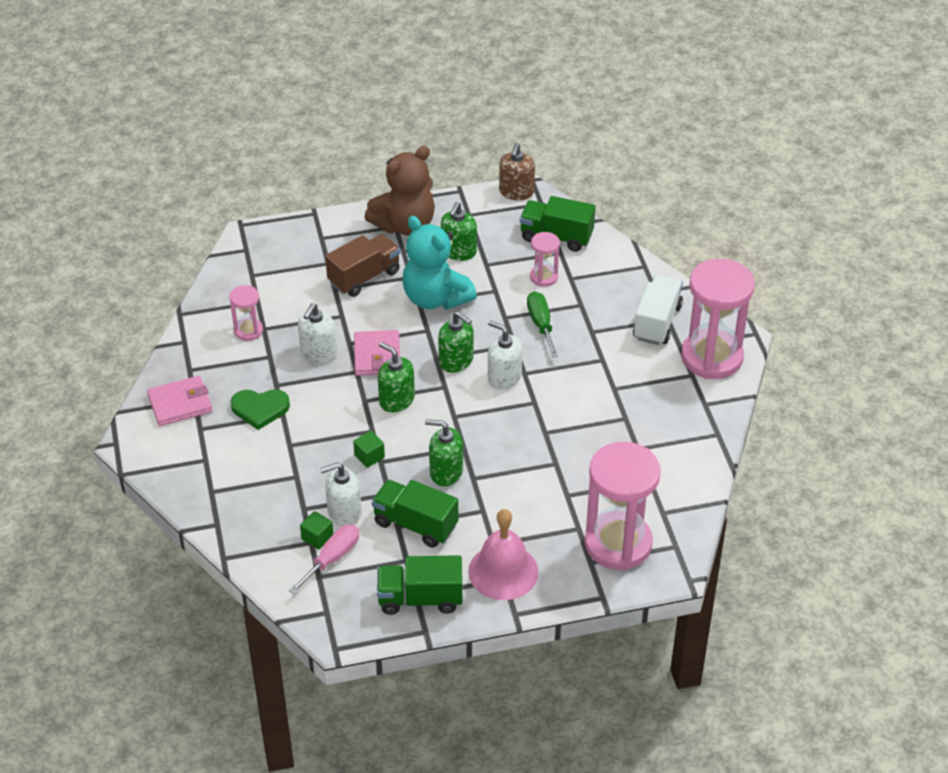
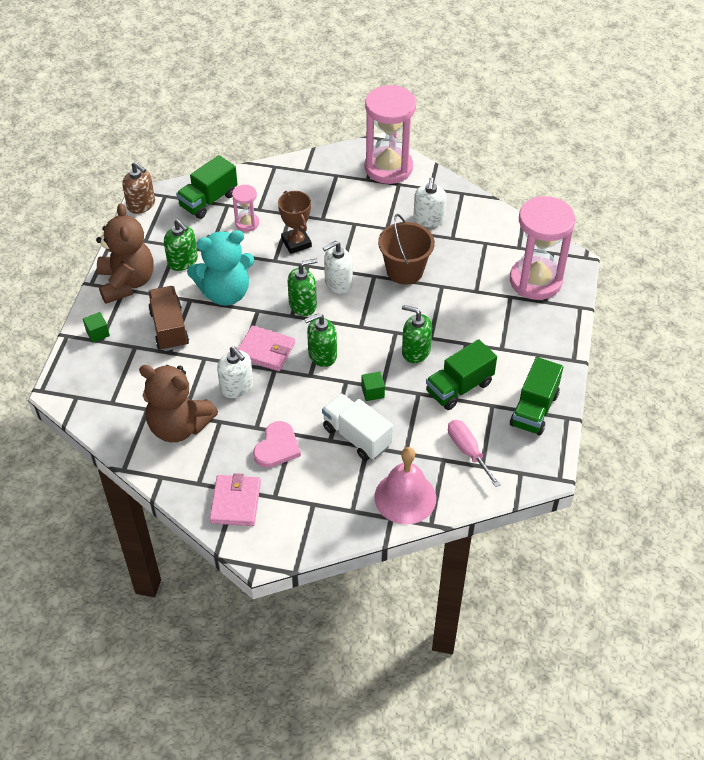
camera: 65 degrees left, 5 degrees up
(248, 331) = (179, 426): pink hourglass -> brown teddy bear
(260, 409) = (277, 447): green heart -> pink heart
(317, 537) = (440, 453): green cube -> green cube (97, 333)
(344, 512) = (423, 428): white soap dispenser -> white soap dispenser (428, 219)
(446, 472) = (415, 351): green soap dispenser -> green soap dispenser turned 75 degrees clockwise
(503, 571) = (531, 352): pink bell -> pink bell (405, 497)
(541, 324) = (296, 243): green screwdriver -> brown trophy
(558, 425) = (405, 270): none -> brown bucket
(657, 322) = (336, 181): white truck -> white truck (356, 436)

